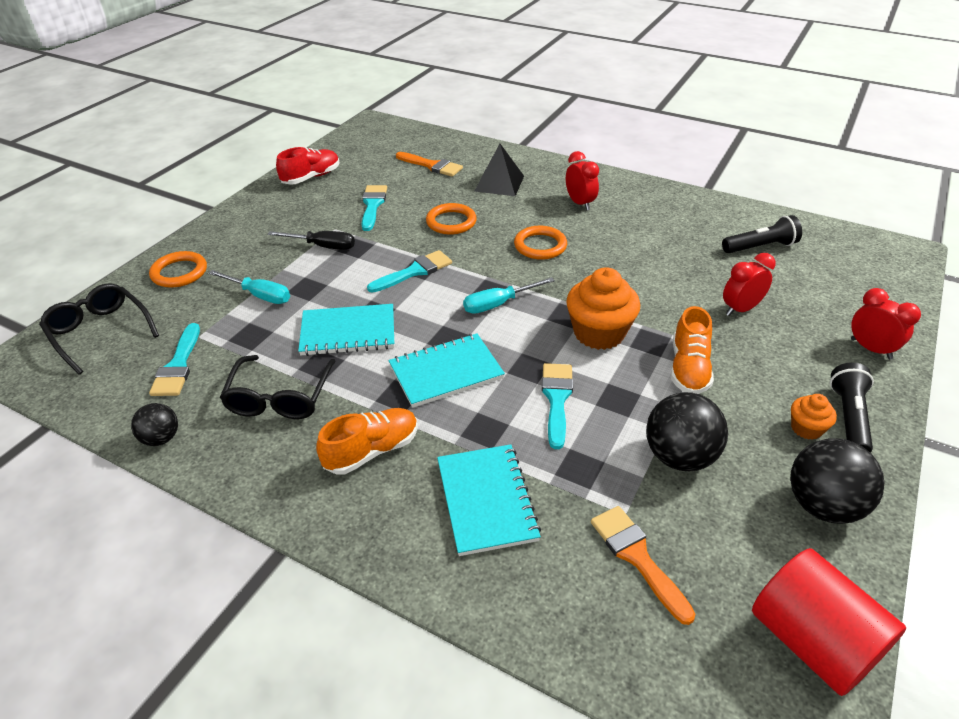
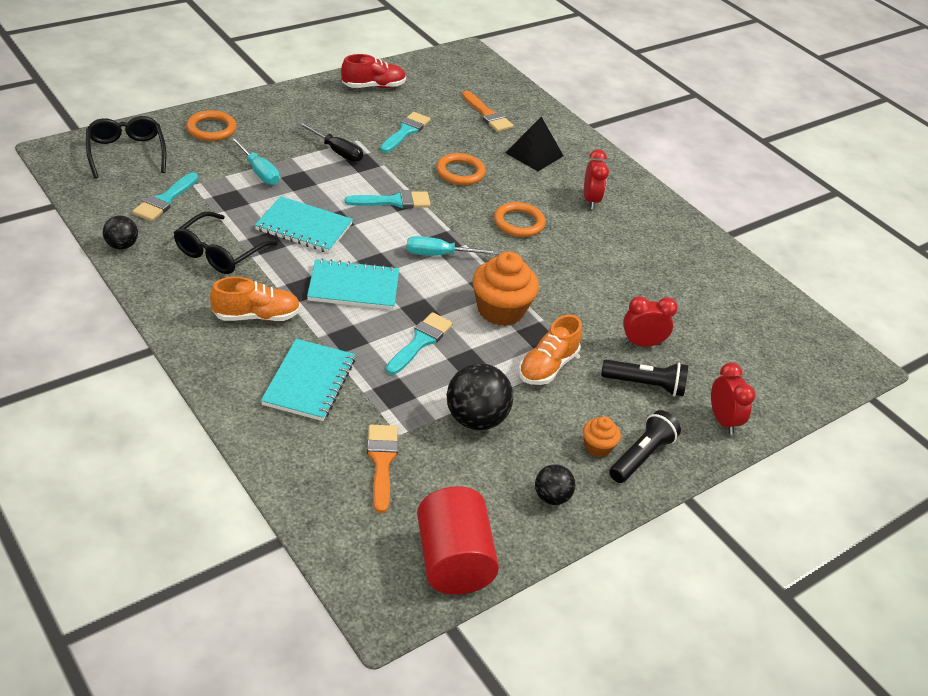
camera: 20 degrees right, 0 degrees up
(760, 247) = (719, 303): black flashlight -> black flashlight (645, 385)
(822, 505) = (551, 497): black ball -> black ball, size x0.57

